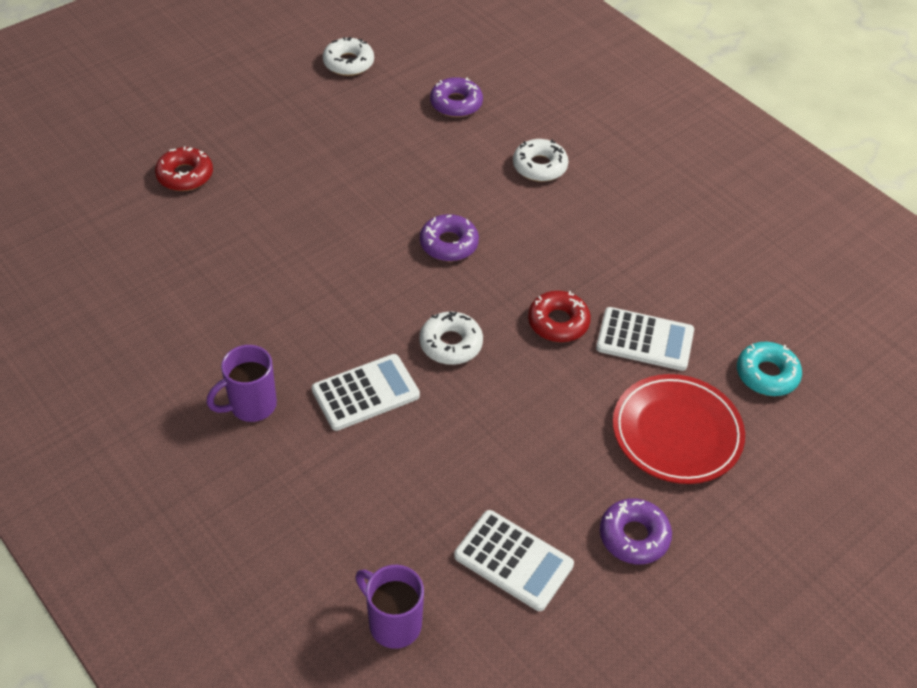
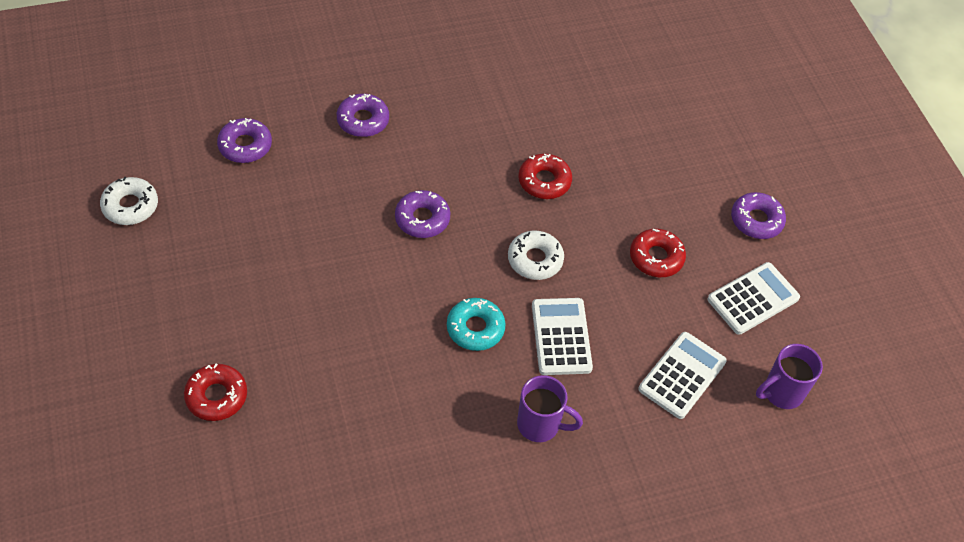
camera: 70 degrees left, 5 degrees up
(251, 406) = (540, 425): purple mug -> purple mug turned 60 degrees counterclockwise
(517, 449) = (656, 257): none -> red donut
(539, 166) = (363, 120): white donut -> purple donut
(644, 340) = (586, 136): white calculator -> white calculator (682, 375)
(676, 432) = (678, 157): red plate -> none
(767, 374) = (648, 83): turquoise donut -> turquoise donut (475, 328)

